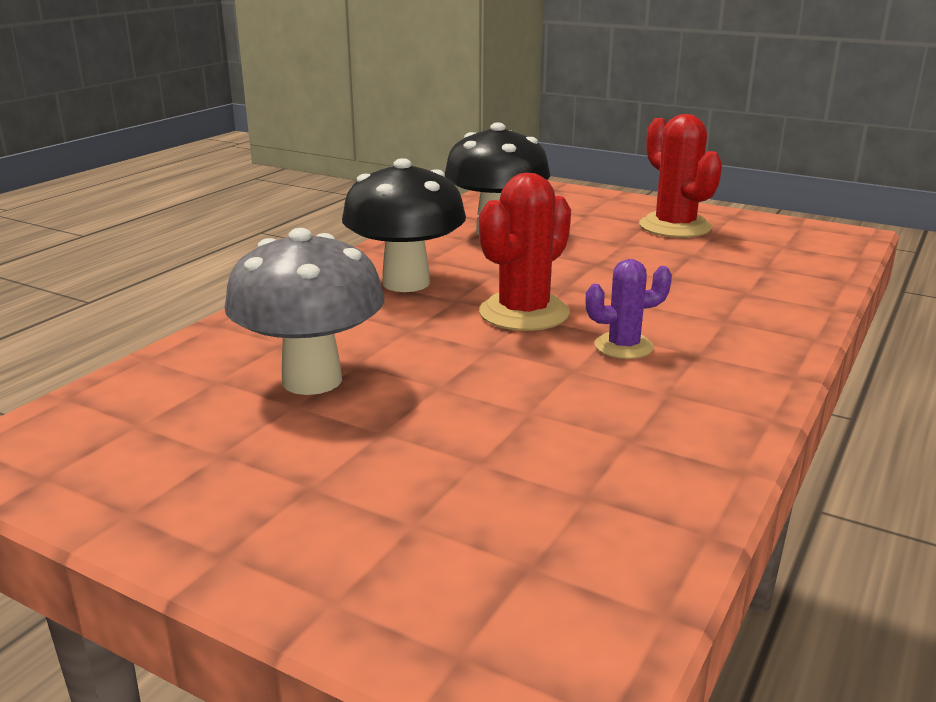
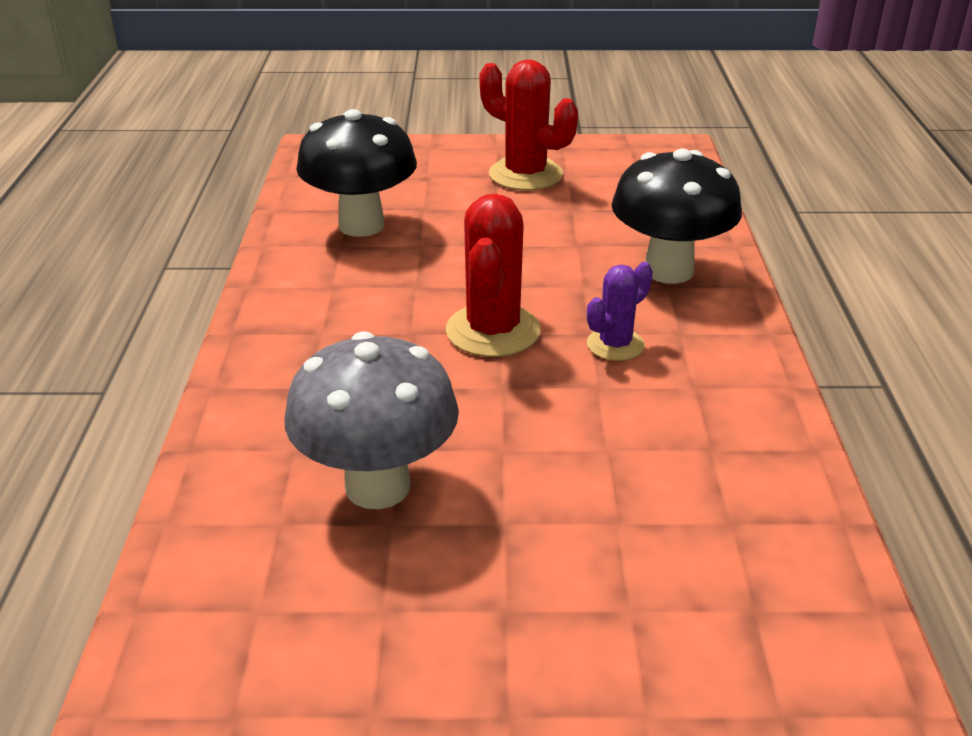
camera: 30 degrees left, 10 degrees up
(406, 283) = (340, 325): black mushroom -> black mushroom (668, 271)

